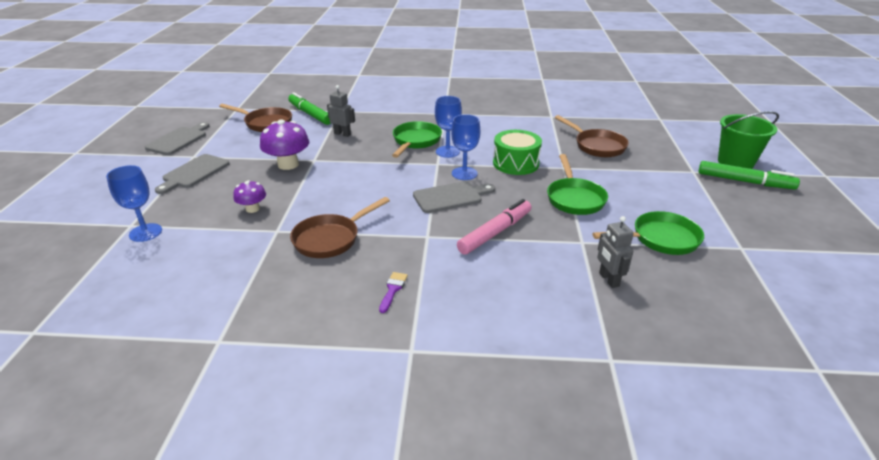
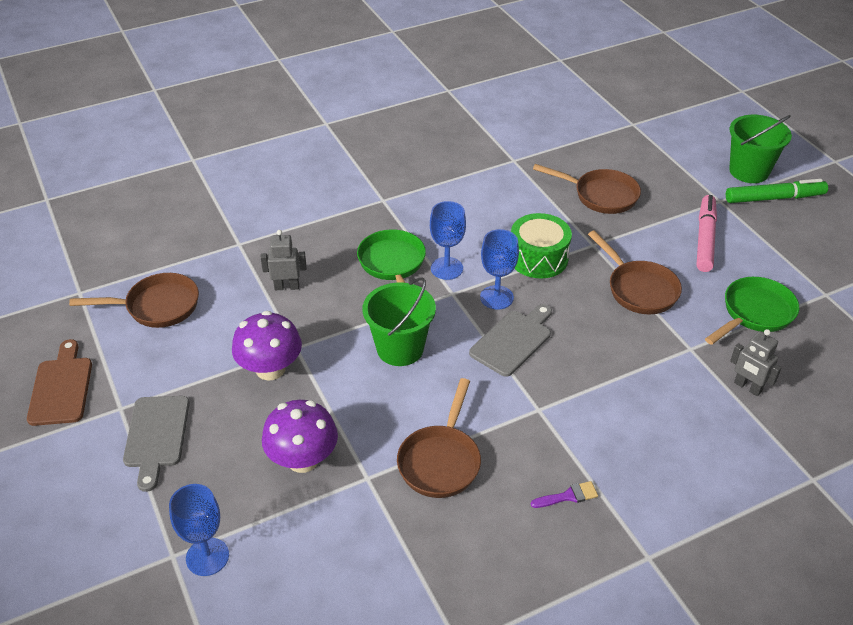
camera: 30 degrees left, 10 degrees up
(178, 140) = (61, 387): grey cutting board -> brown cutting board
(252, 209) = (303, 459): purple mushroom -> purple mushroom, size x1.72
(310, 114) = (203, 265): green marker -> none
(373, 178) = (400, 348): none -> green bucket
(393, 289) = (568, 496): purple brush -> purple brush turned 90 degrees clockwise
(495, 233) = (601, 373): pink marker -> pink marker (705, 239)
(574, 198) = (639, 289): green pan -> brown pan

